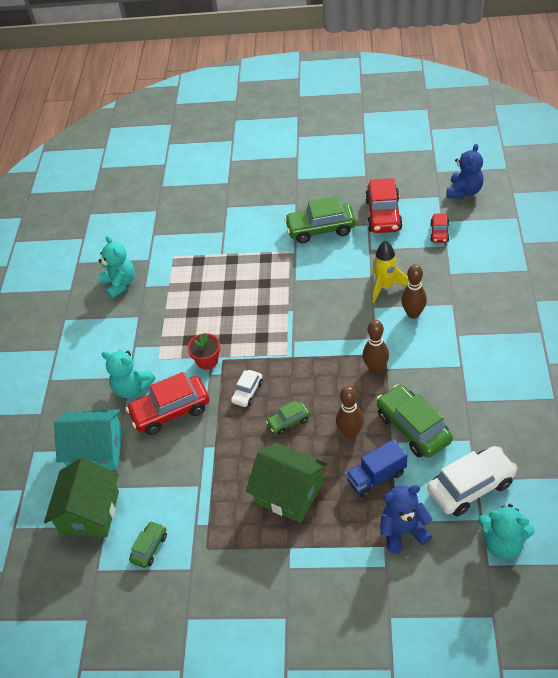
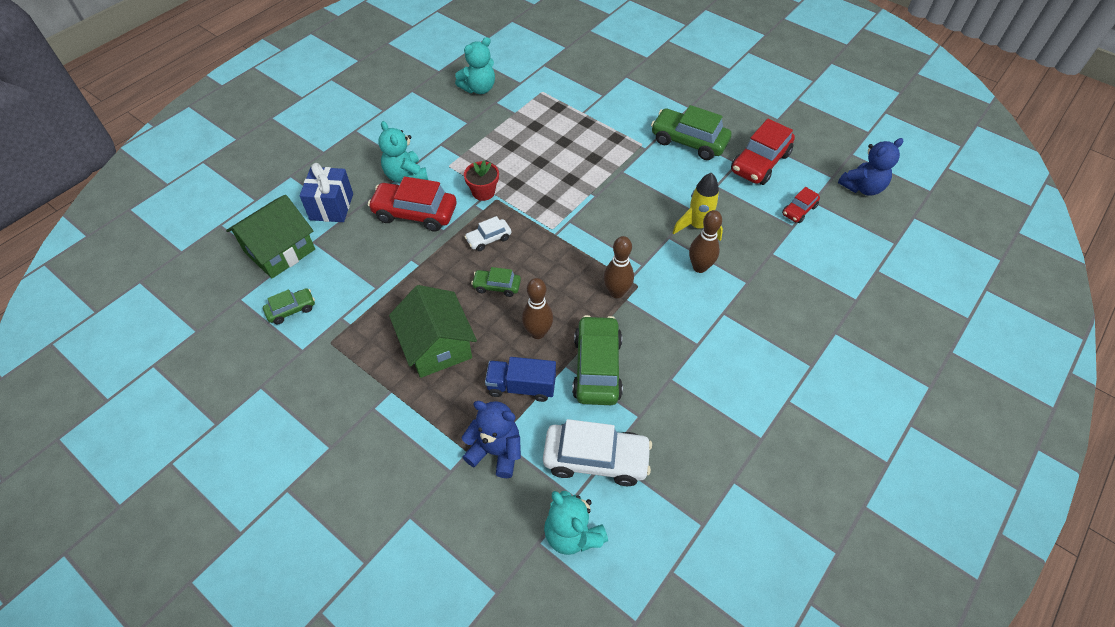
camera: 30 degrees right, 5 degrees up
(96, 451) = (331, 207): turquoise house -> blue gift
(119, 284) = (479, 88): turquoise teddy bear -> turquoise teddy bear turned 45 degrees clockwise

